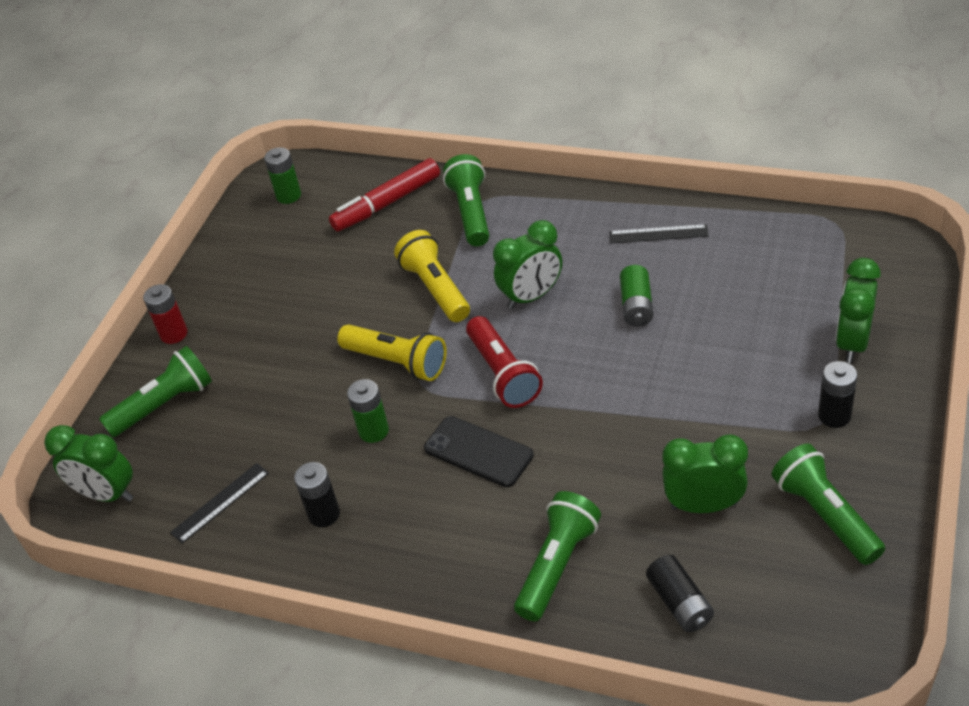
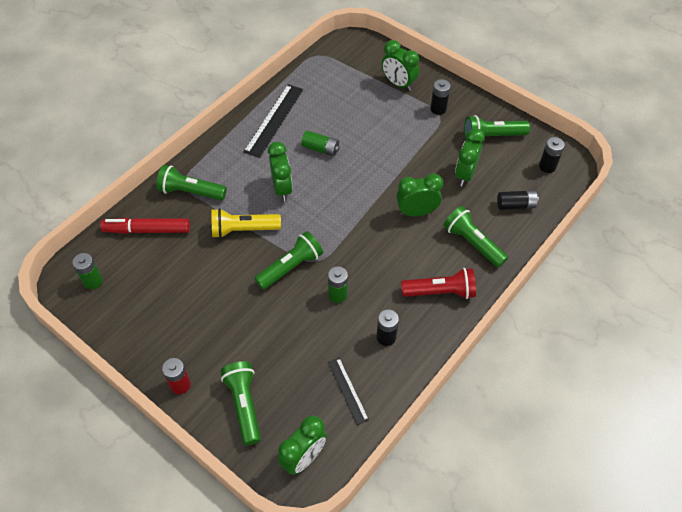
camera: 75 degrees left, 10 degrees up
(387, 203) = (147, 230): red marker -> red marker turned 105 degrees clockwise
(397, 362) = (291, 267): yellow flashlight -> green flashlight
(478, 452) = (381, 251): black phone -> none
(503, 374) = (332, 221): red flashlight -> red flashlight (440, 292)
(580, 468) = (416, 212): none -> green clock
(658, 234) = (274, 120): black ruler -> black ruler, size x1.74
(809, 626) = (547, 166): none -> black battery

